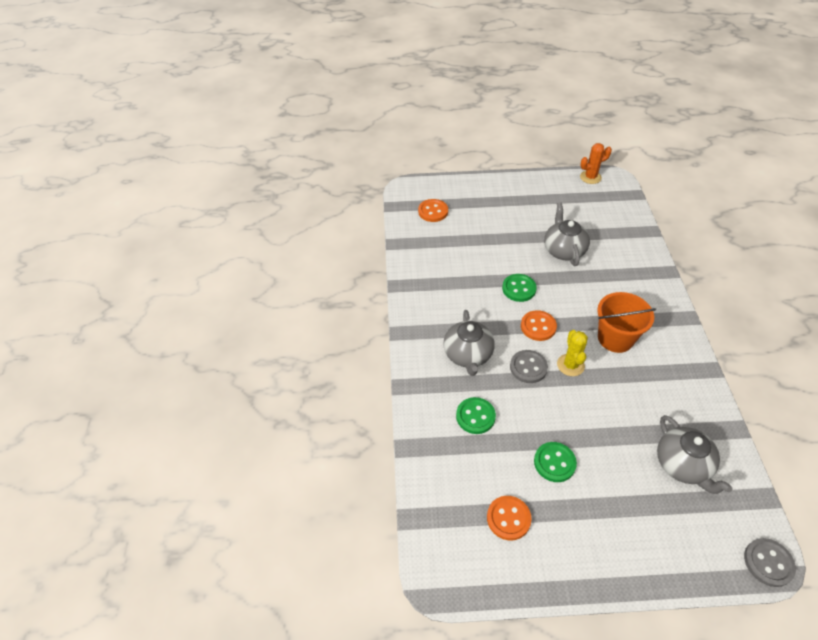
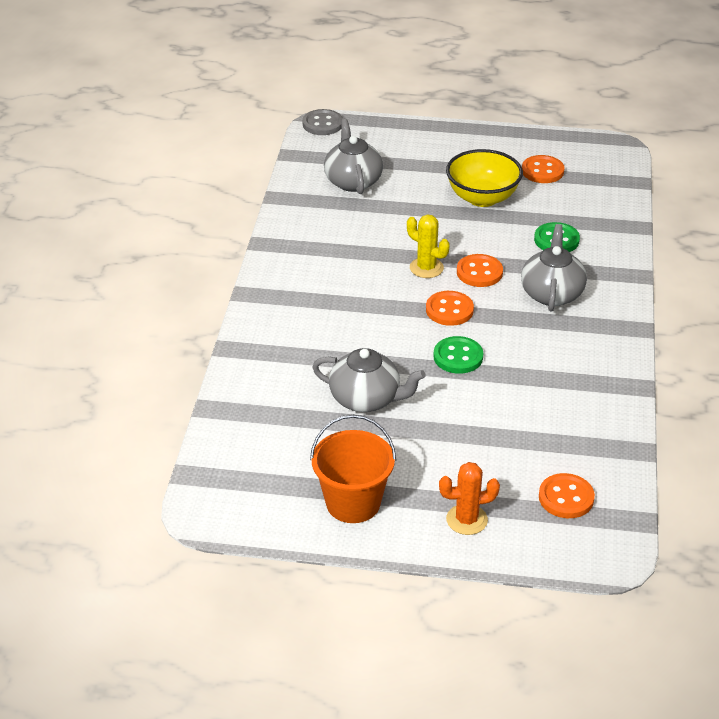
camera: 170 degrees left, 10 degrees down
(528, 367) = (479, 272): grey button -> orange button
(554, 462) = (482, 198): green button -> yellow bowl
(563, 250) = (366, 399): grey teapot -> grey teapot turned 75 degrees counterclockwise
(570, 365) = (426, 268): yellow cactus -> yellow cactus turned 60 degrees counterclockwise
(590, 177) = (246, 522): orange cactus -> orange cactus (466, 520)
(615, 338) = (355, 285): orange bucket -> orange bucket (353, 503)

